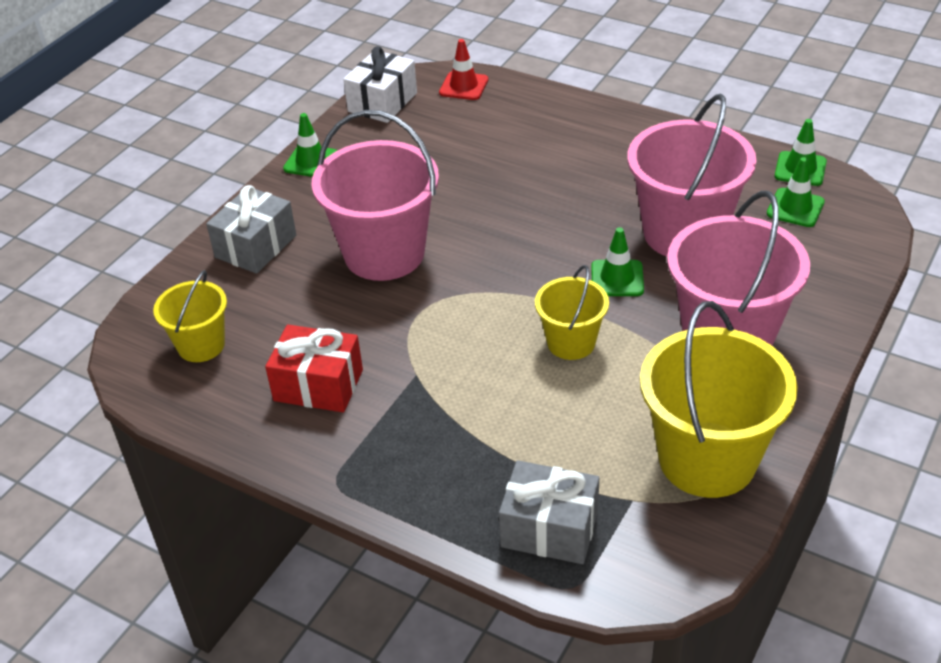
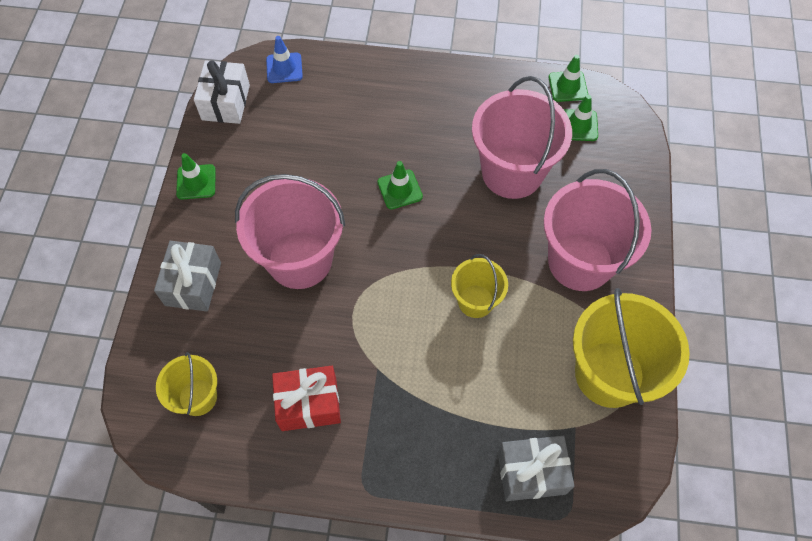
camera: 25 degrees left, 20 degrees up
(463, 86) = (284, 68): red traffic cone -> blue traffic cone
(617, 278) = (483, 230): green traffic cone -> green traffic cone (400, 189)

